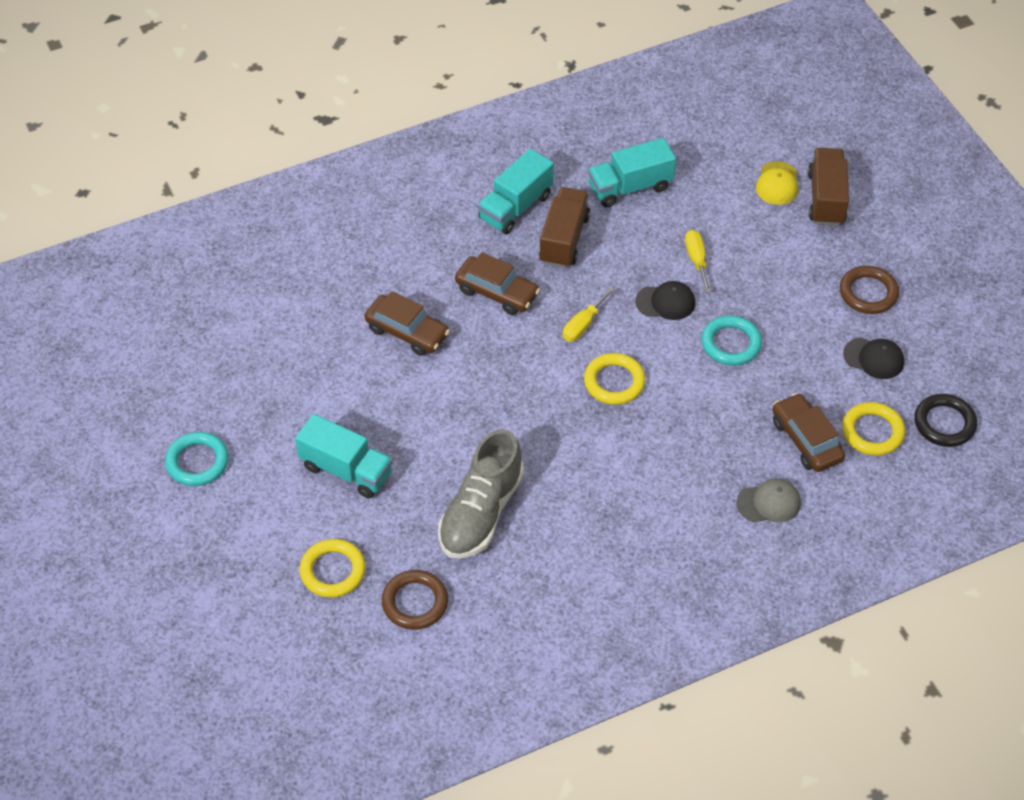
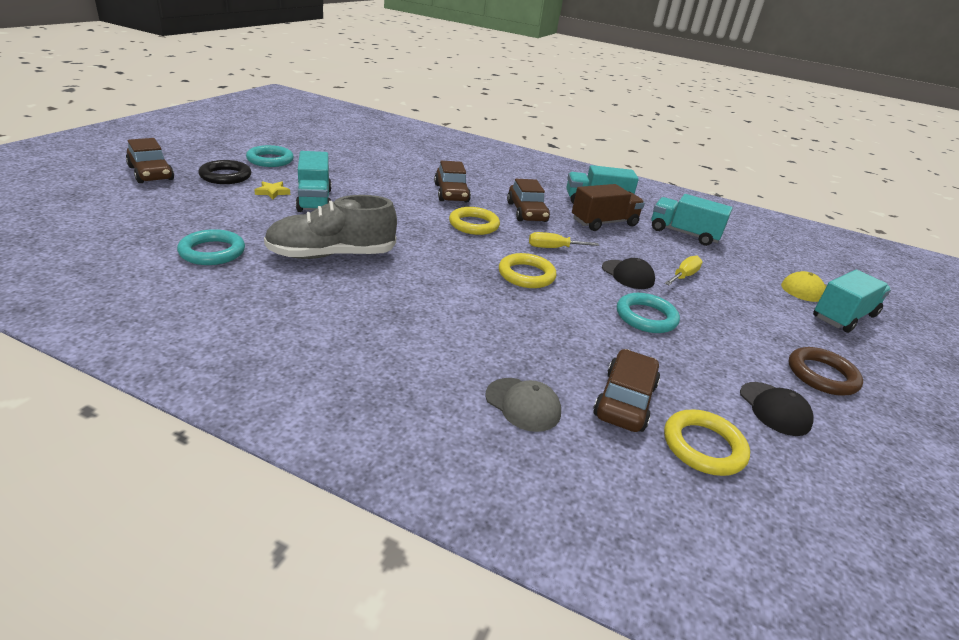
camera: 45 degrees right, 20 degrees down
(172, 594) = (151, 173): none -> brown car
(300, 499) = (272, 192): none -> yellow star
(333, 571) = (217, 215): yellow ring -> yellow ring (474, 225)
(415, 602) = (212, 252): brown ring -> turquoise ring
(826, 198) = (843, 316): brown truck -> turquoise truck
(944, 423) = (804, 506): black ring -> black ring (225, 176)

